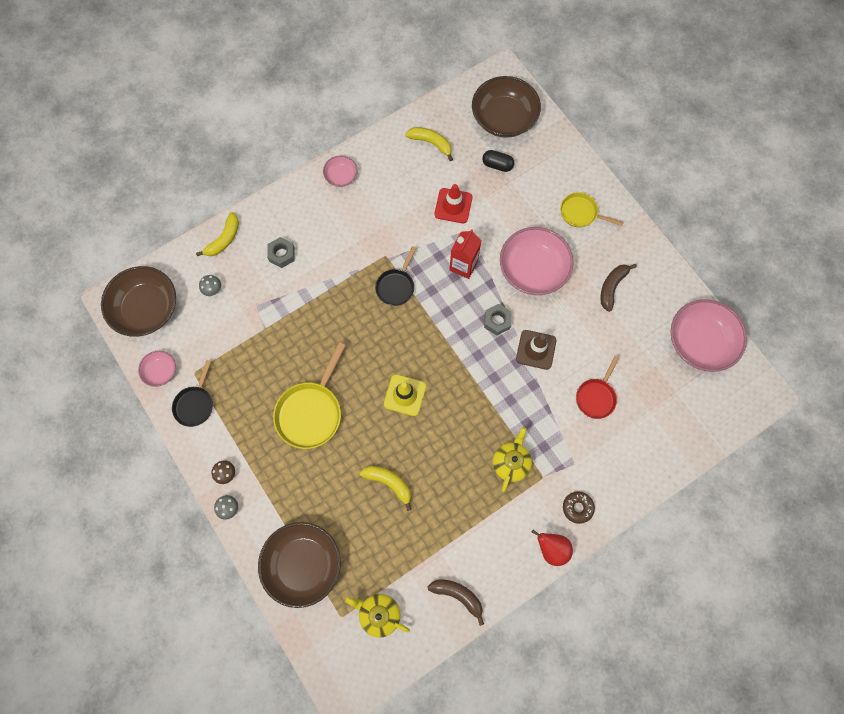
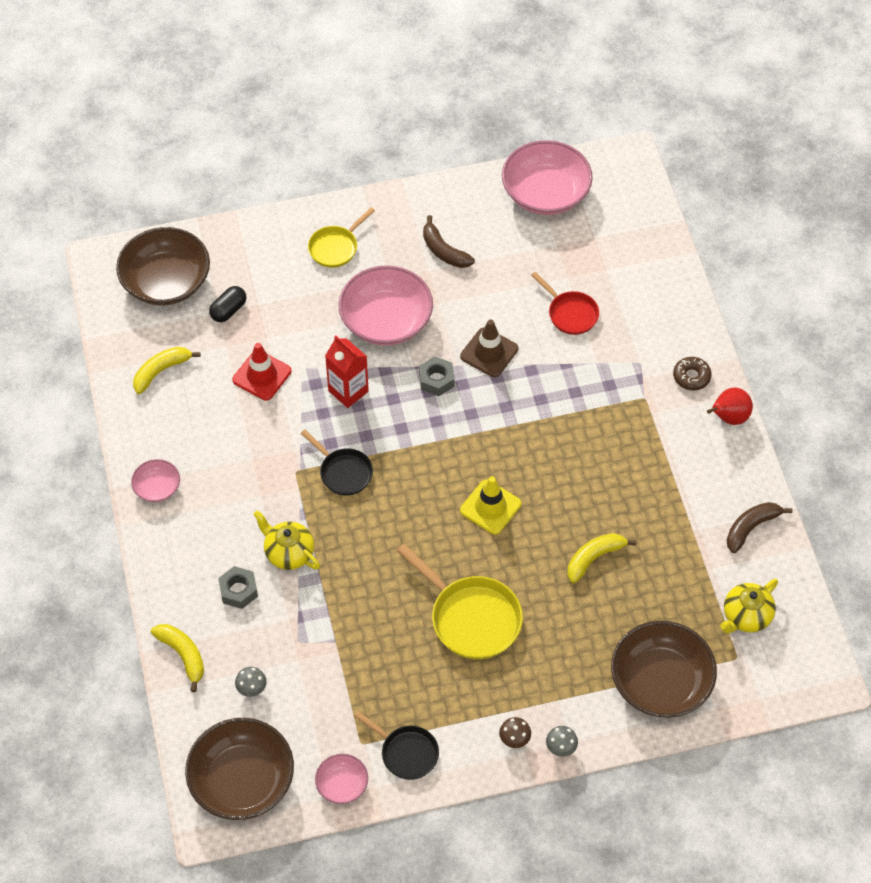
camera: 70 degrees left, 15 degrees down
(511, 462) = (615, 424): yellow teapot -> yellow teapot (288, 552)

